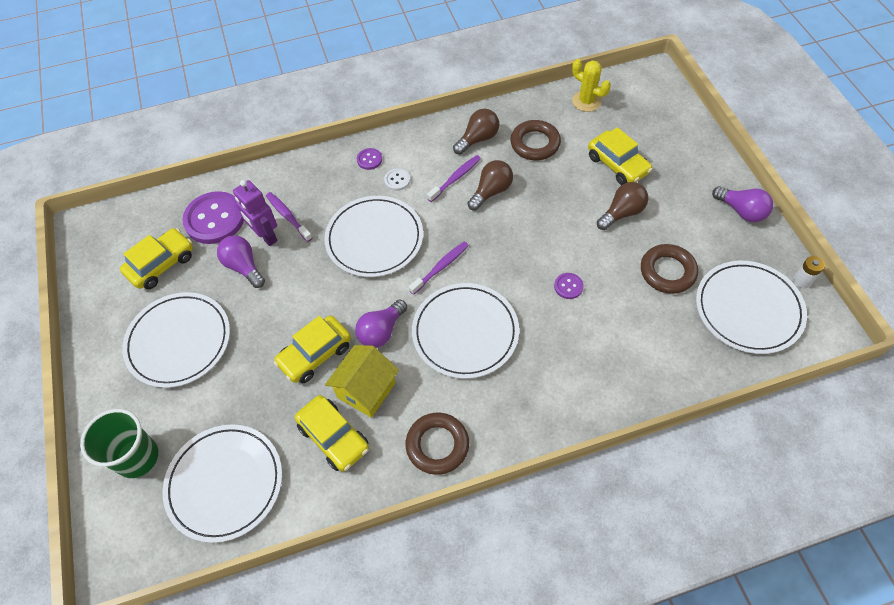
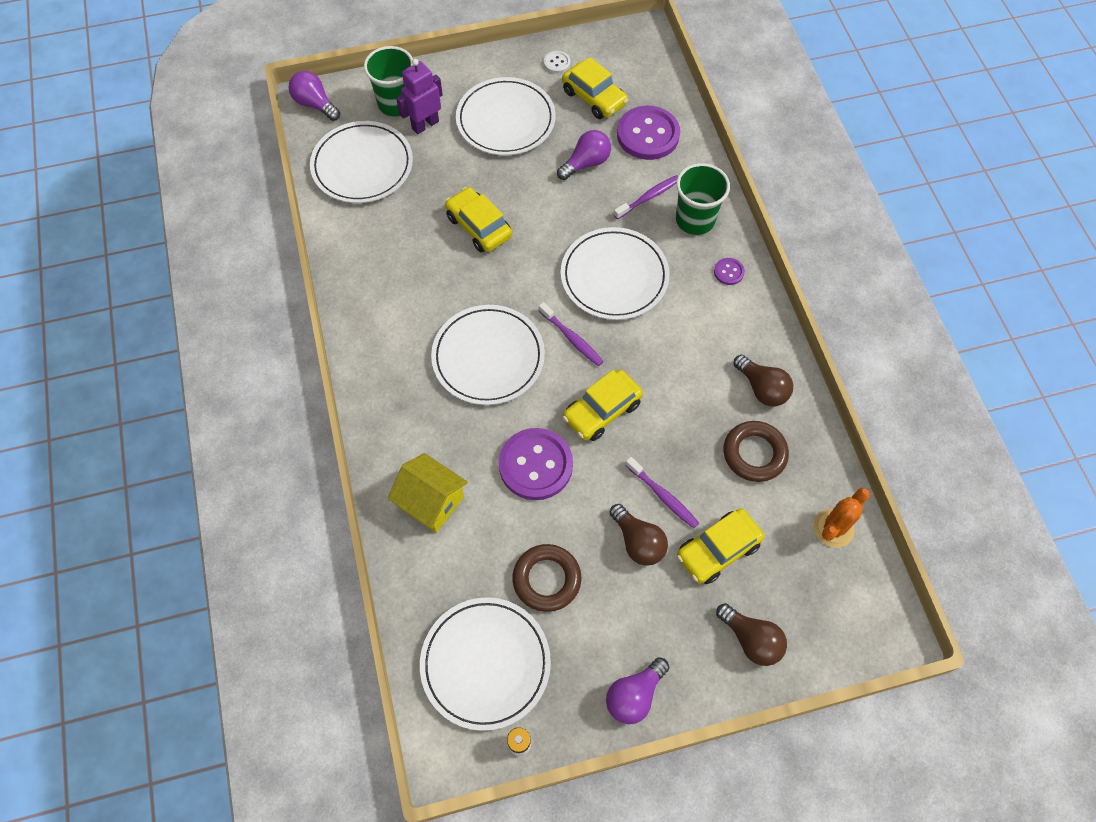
camera: 90 degrees right, 5 degrees up
(265, 236) = (623, 179): purple robot -> purple robot (425, 125)
(314, 183) = (695, 220): none -> green cup
(334, 437) = (391, 243): yellow car -> yellow car (602, 410)
(366, 390) = (435, 269): yellow house -> yellow house (431, 502)
(381, 331) = (498, 282): purple light bulb -> purple light bulb (315, 104)
(397, 180) = (697, 299): white button -> white button (557, 63)
(437, 445) = (369, 326): brown ring -> none
(455, 178) = (698, 360): purple toothbrush -> purple toothbrush (663, 496)
(491, 191) = (677, 397): brown light bulb -> brown light bulb (751, 639)
(568, 286) = (535, 465): purple button -> purple button, size x2.24
(586, 101) = (833, 528): yellow cactus -> orange cactus

